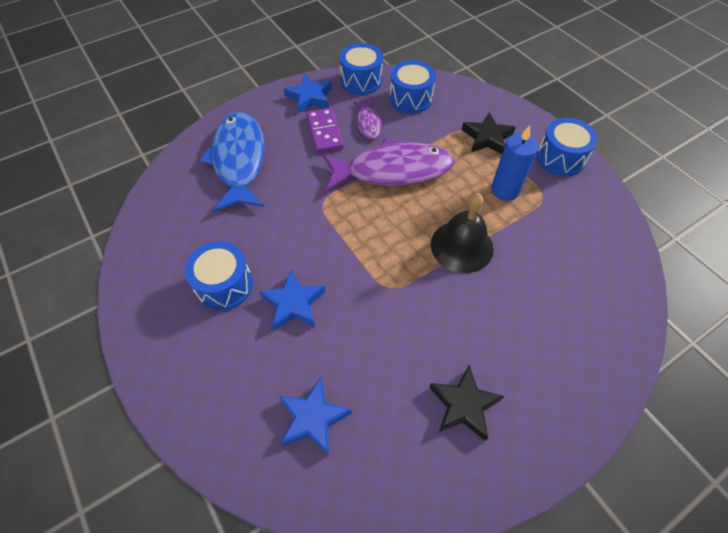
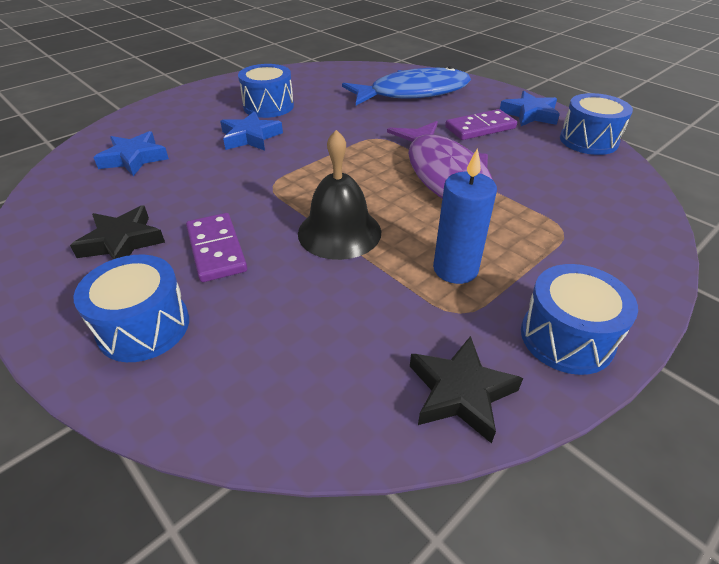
camera: 80 degrees right, 15 degrees down
(368, 123) = (514, 152): purple fish -> none
(410, 99) = (587, 178): blue drum -> blue drum (144, 327)
(478, 328) = (216, 249): none -> purple domino
(487, 138) = (558, 249): black star -> black star (460, 392)

